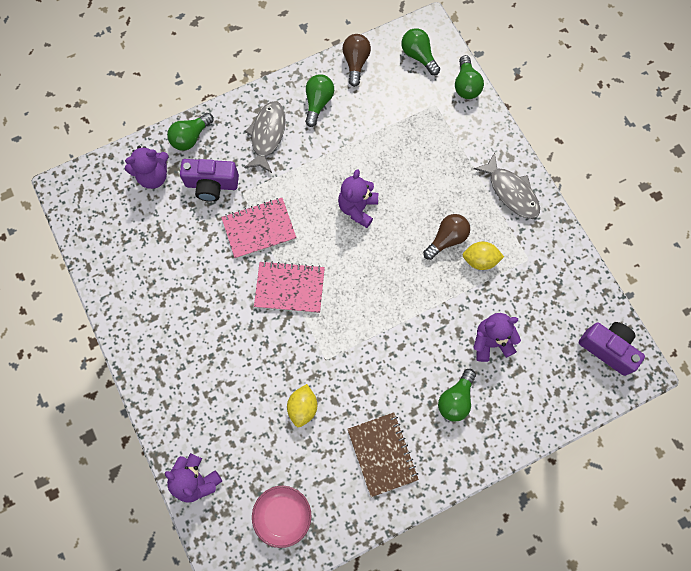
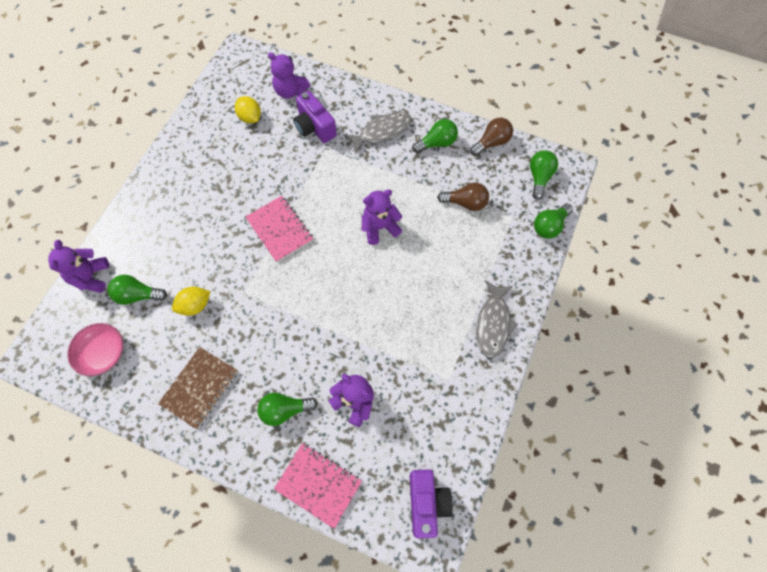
camera: 50 degrees right, 5 degrees down
(190, 137) = (338, 90): green light bulb -> green light bulb (138, 295)
(259, 229) = (307, 178): pink notebook -> pink notebook (318, 485)
(447, 239) = (410, 306): brown light bulb -> brown light bulb (465, 203)
(480, 260) = (415, 343): yellow lemon -> yellow lemon (250, 117)

